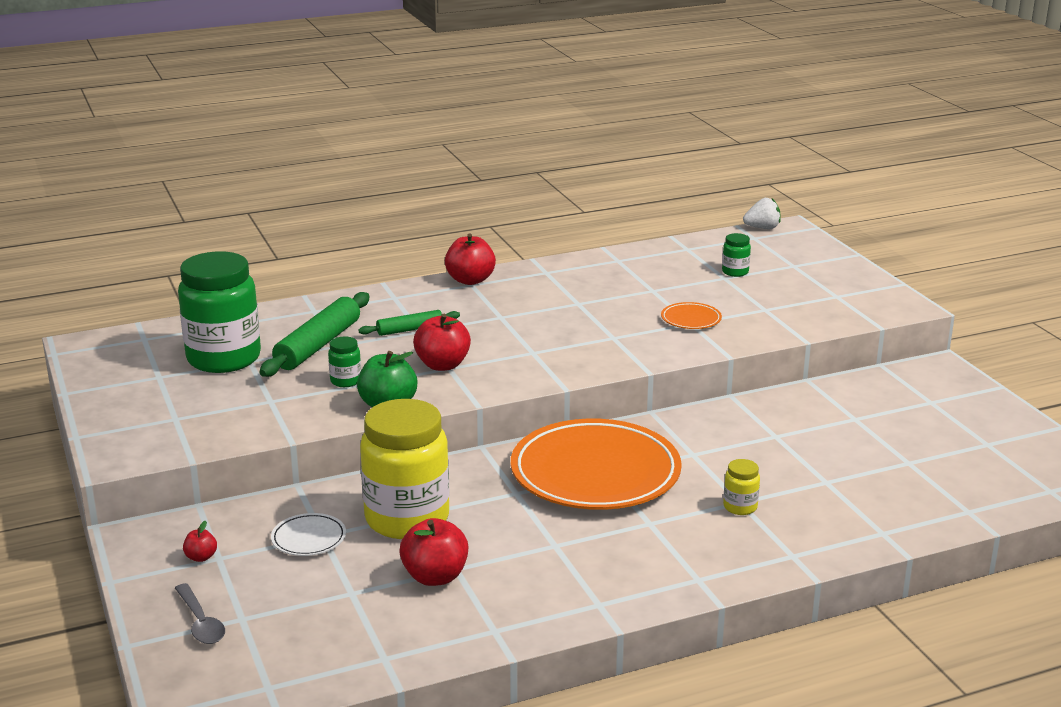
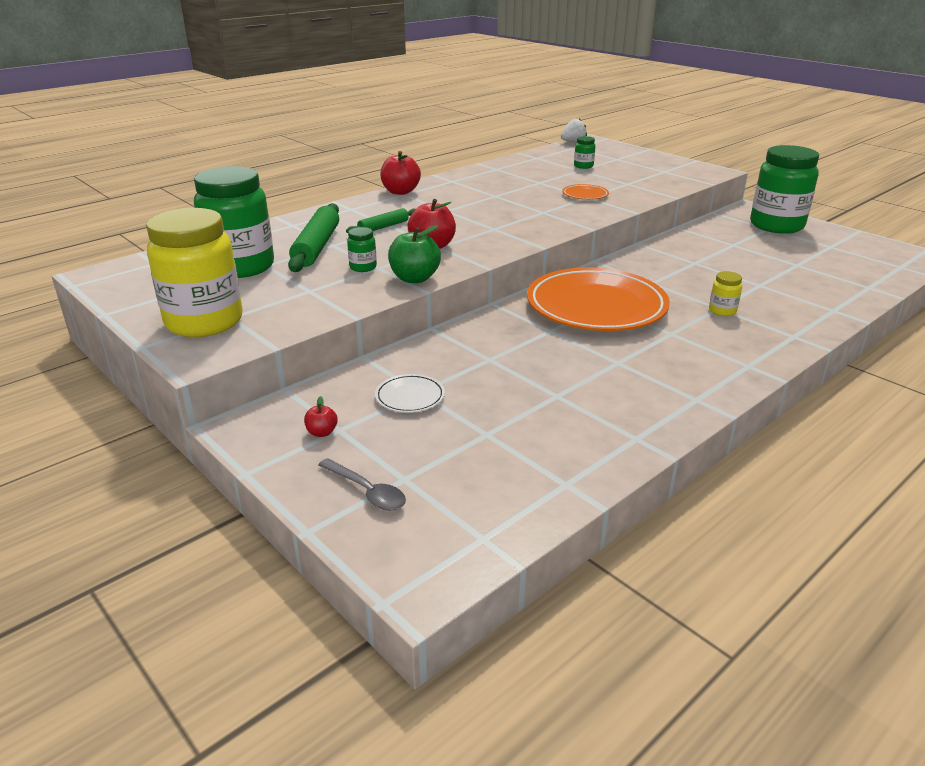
camera: 20 degrees left, 5 degrees up
(407, 519) = (481, 365): yellow jar -> yellow jar (204, 322)
(435, 577) = (546, 405): red apple -> none
(947, 400) = (776, 226): none -> green jar

